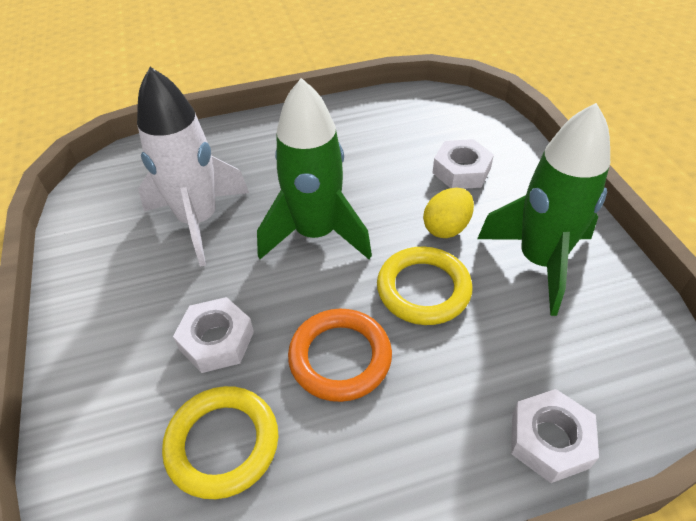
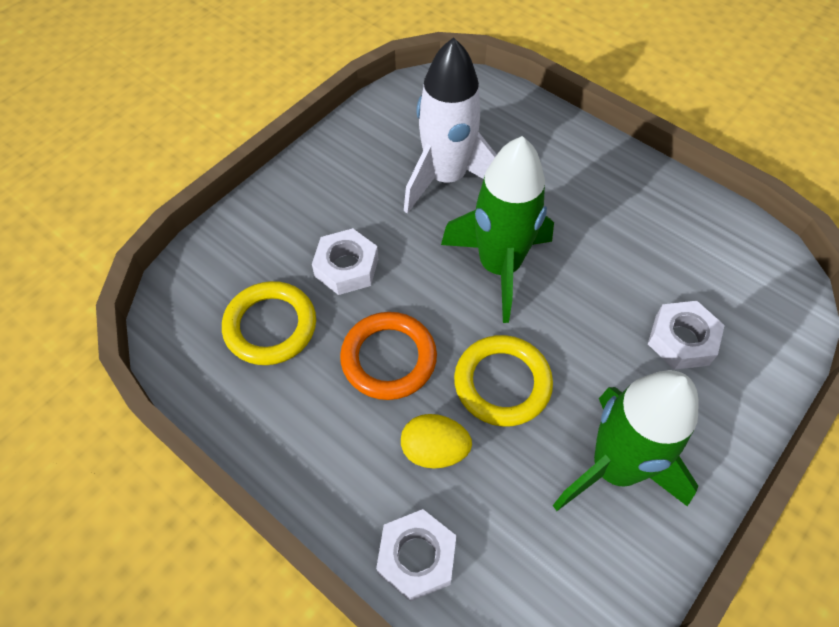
camera: 55 degrees right, 10 degrees up
(446, 228) = (591, 365): yellow egg -> yellow egg (434, 450)

